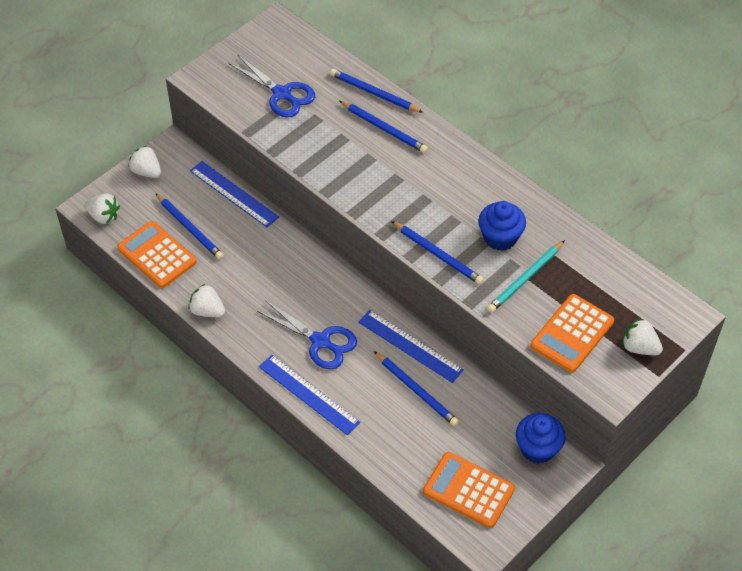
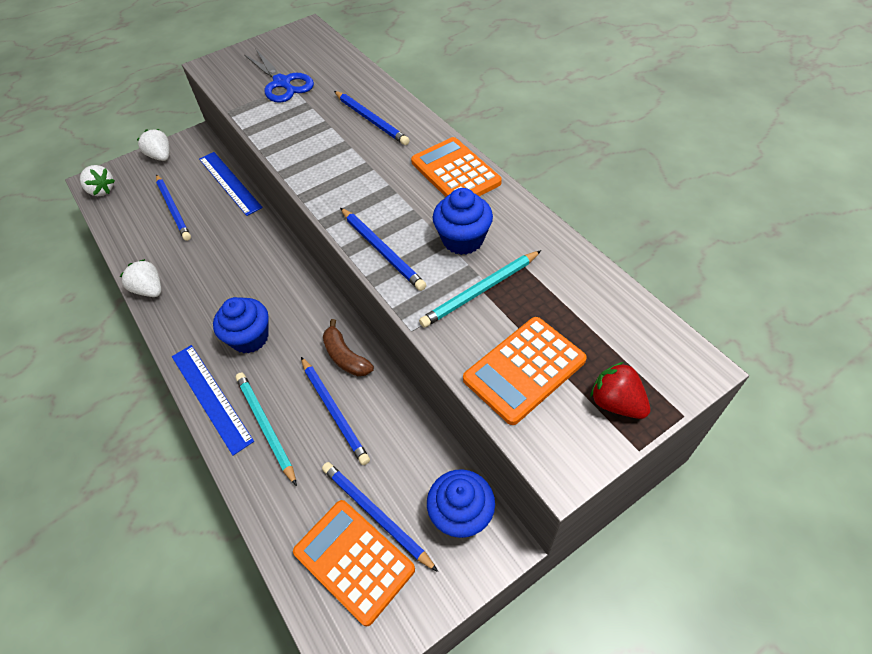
camera: 15 degrees right, 0 degrees up
(157, 255) = (130, 230): orange calculator -> orange calculator (455, 172)
(320, 341) = (250, 338): blue scissors -> blue cupcake
(364, 410) = (265, 427): none -> turquoise pencil
(374, 93) = (374, 89): blue pencil -> blue pencil (376, 515)
(410, 346) = (345, 356): blue ruler -> brown banana
(639, 347) = (616, 402): white strawberry -> red strawberry

